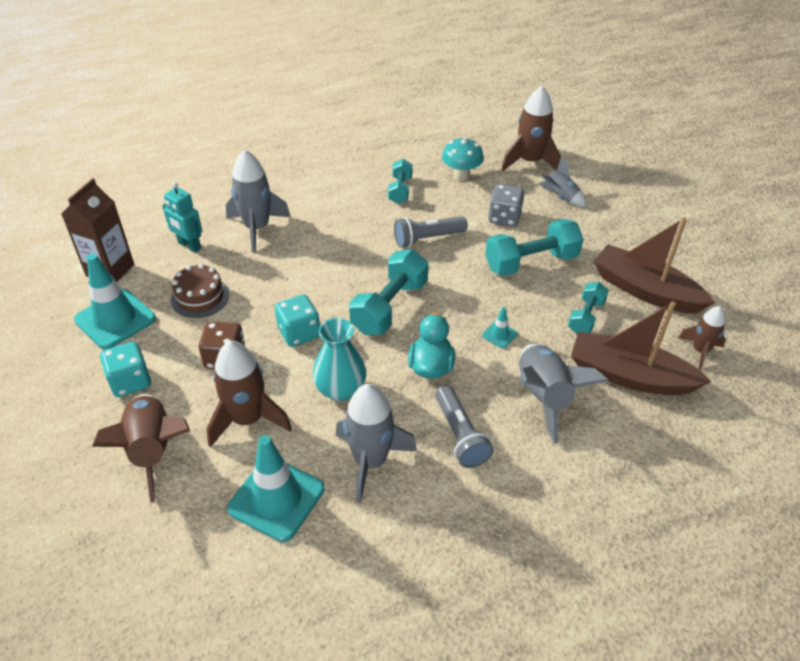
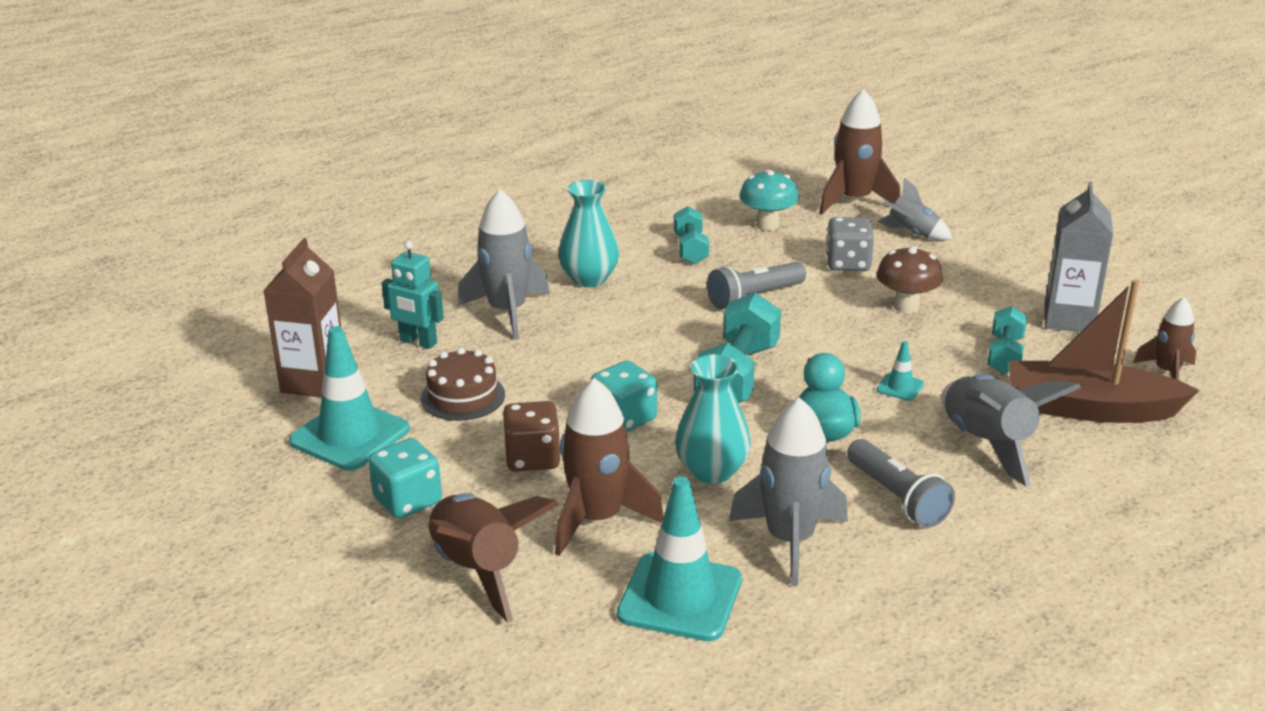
camera: 10 degrees left, 15 degrees down
(322, 207) = (589, 279): none -> turquoise vase
(531, 262) = (906, 307): turquoise dumbbell -> brown mushroom
(645, 290) = (1069, 319): brown boat -> grey carton

